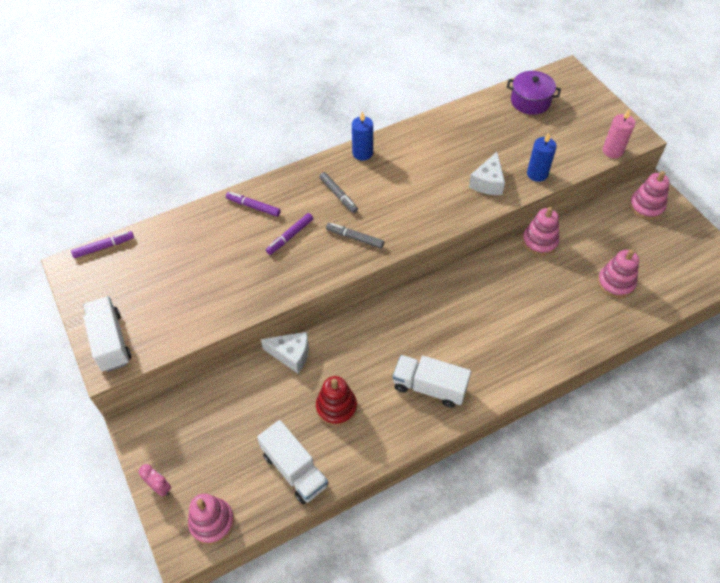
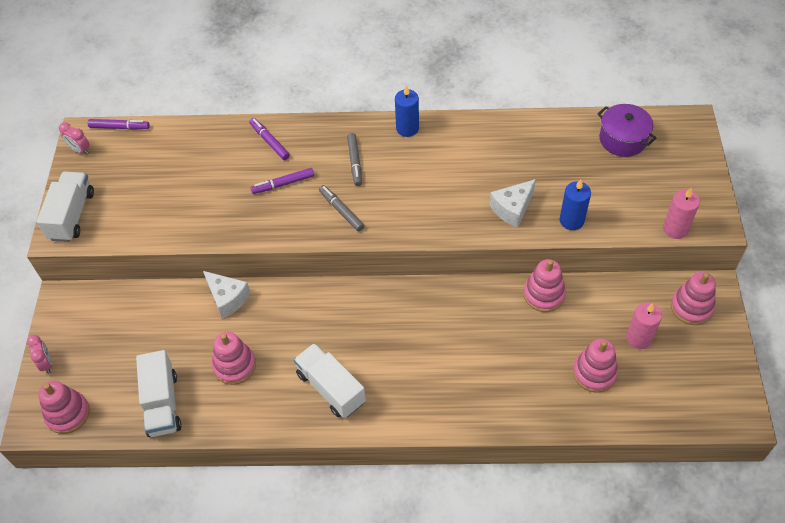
camera: 30 degrees right, 0 degrees up
(78, 281) = (80, 150): none -> pink clock
(336, 407) = (235, 366): red stacking toy -> pink stacking toy
(627, 244) = (639, 338): none -> pink candle

